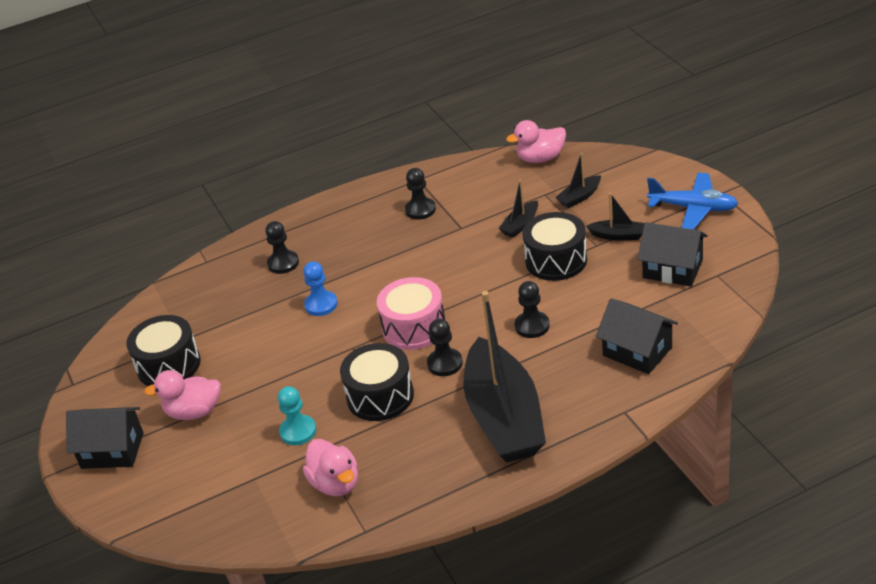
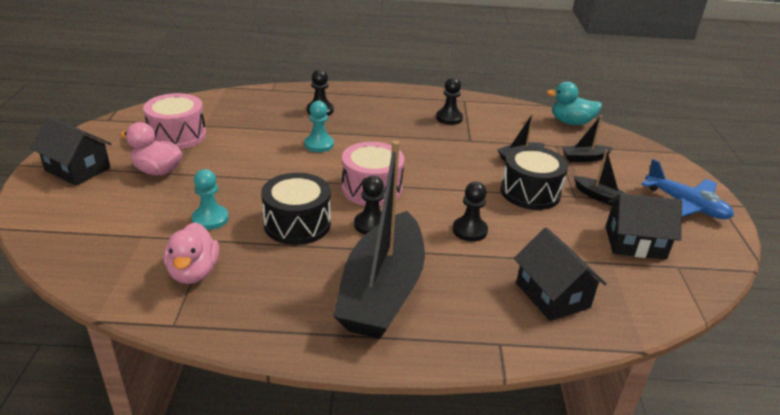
camera: 20 degrees right, 5 degrees down
(168, 365) = (177, 135): black drum -> pink drum
(321, 305) = (319, 144): blue pawn -> turquoise pawn
(540, 158) = (571, 122): pink duck -> turquoise duck
(672, 269) = (635, 243): black house -> black house turned 45 degrees counterclockwise

